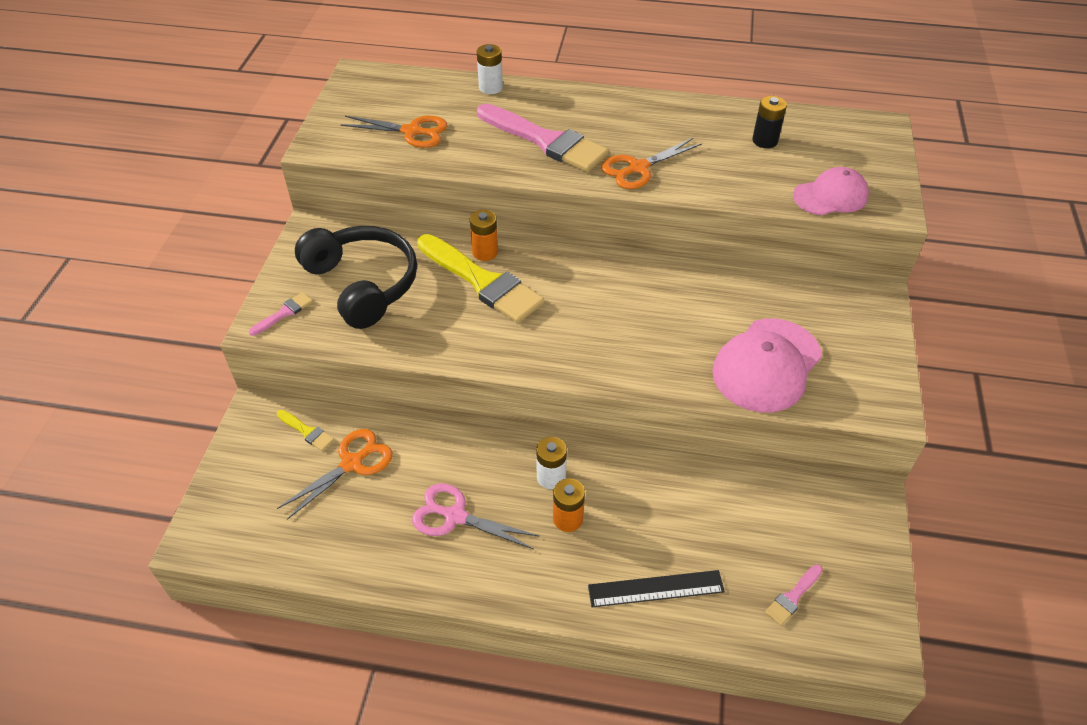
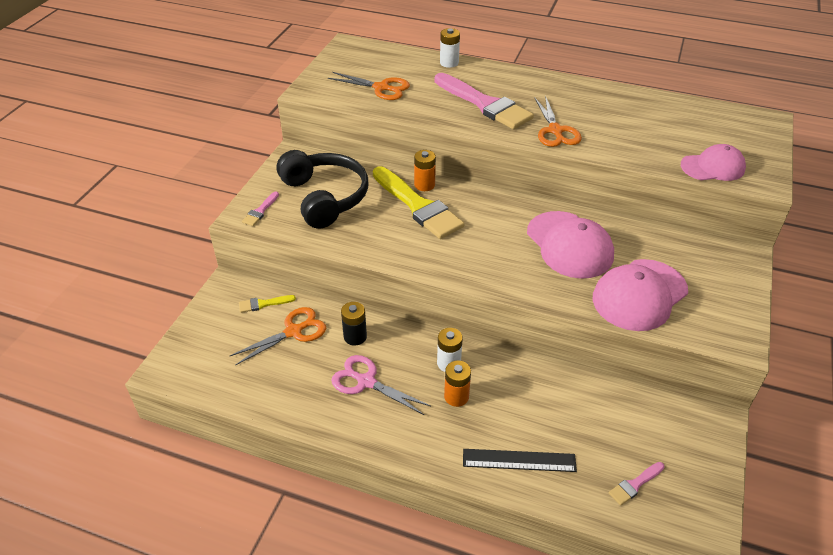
camera: 10 degrees right, 5 degrees down
(284, 313) = (260, 211): pink brush -> pink brush turned 150 degrees clockwise
(307, 431) = (263, 304): yellow brush -> yellow brush turned 120 degrees clockwise
(638, 168) = (555, 131): orange scissors -> orange scissors turned 75 degrees counterclockwise
(674, 311) = (569, 245): none -> pink cap
(765, 141) = (664, 121): black battery -> black battery (355, 337)

